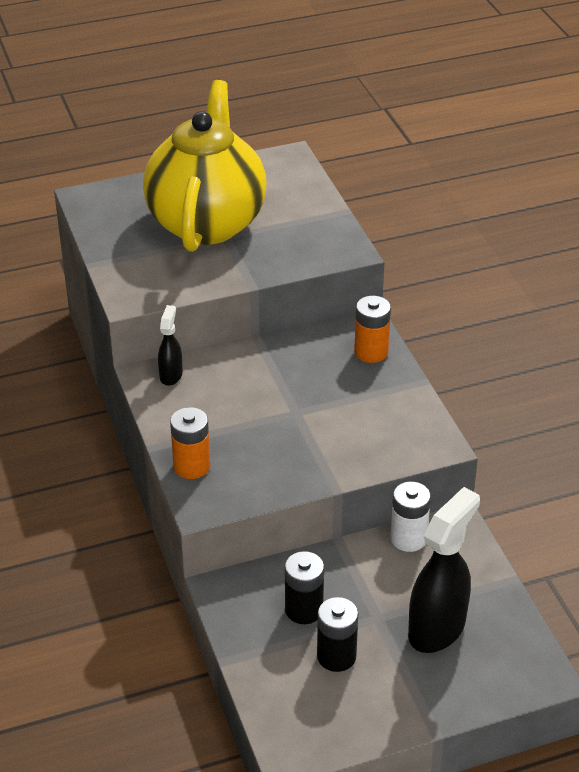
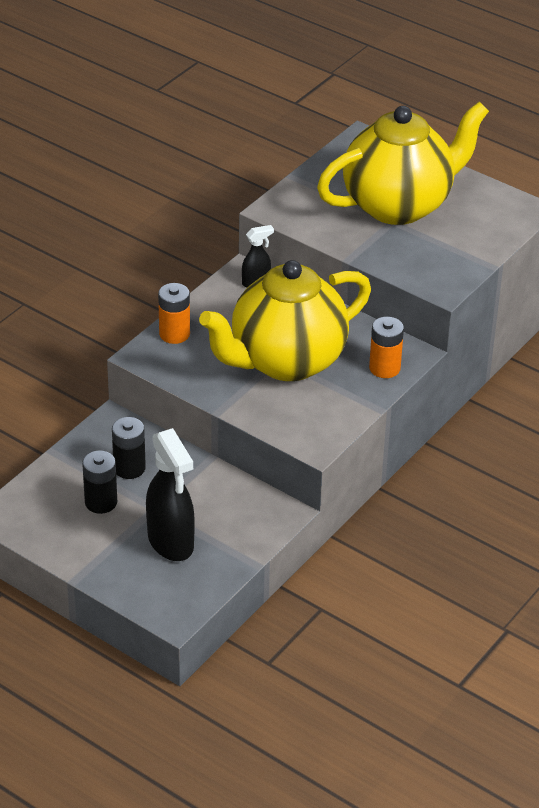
camera: 55 degrees right, 0 degrees up
(304, 409) = (286, 361): none -> yellow teapot
(408, 538) = (246, 492): white battery -> none
(437, 628) = (171, 542): black spray bottle -> black spray bottle turned 60 degrees clockwise

